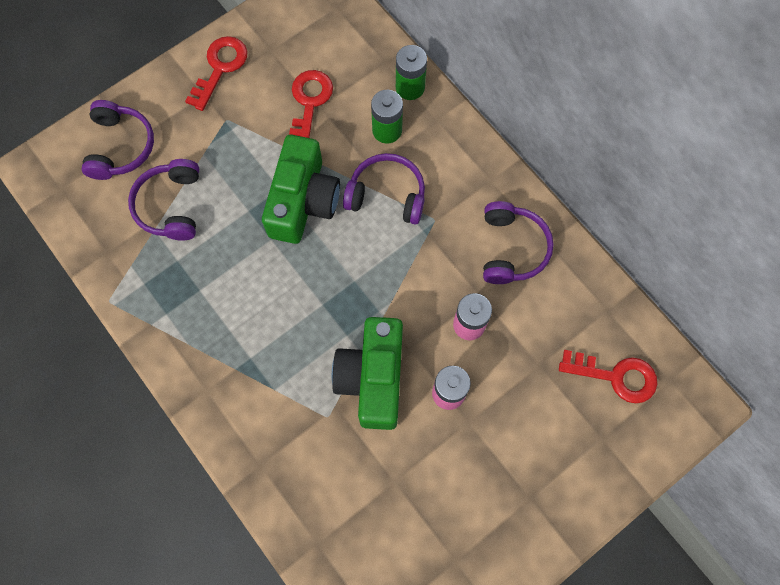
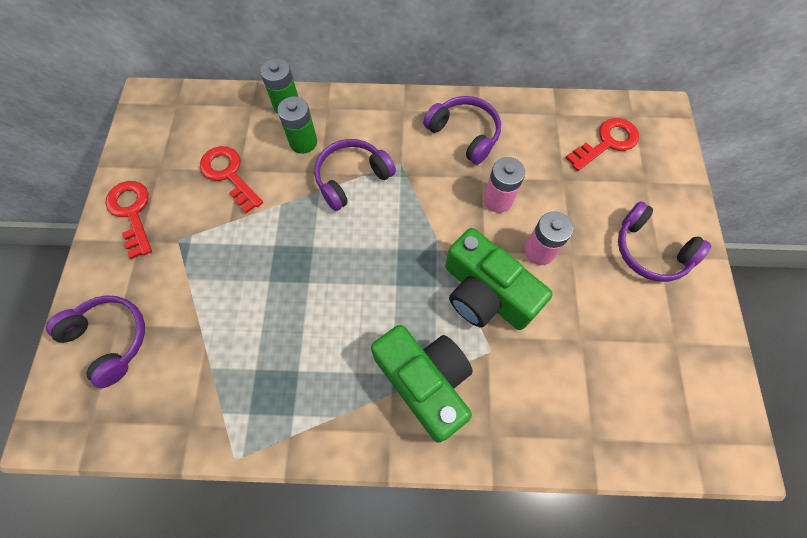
camera: 50 degrees left, 5 degrees down
(171, 205) = (204, 337): purple headphones -> purple headphones (650, 250)
(303, 201) = (300, 236): green camera -> green camera (425, 382)

